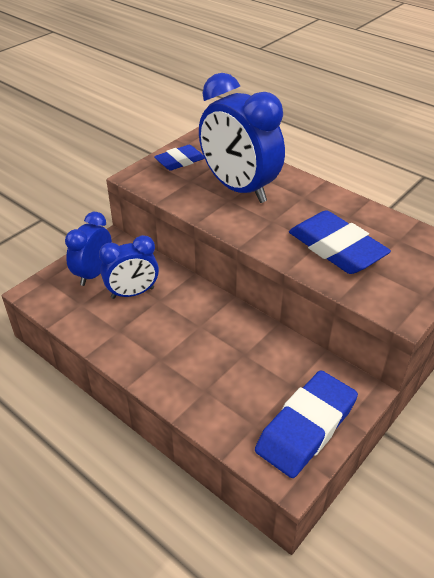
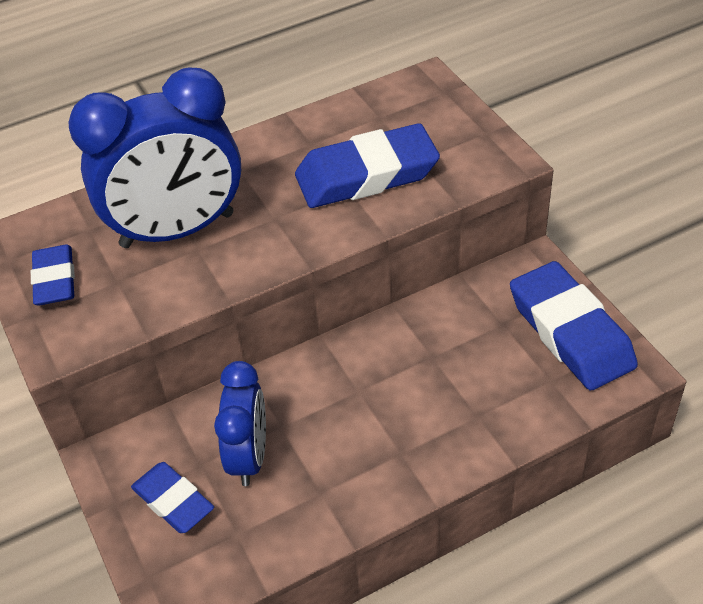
camera: 65 degrees left, 5 degrees up
(93, 273) = (173, 501): blue clock -> blue eraser

